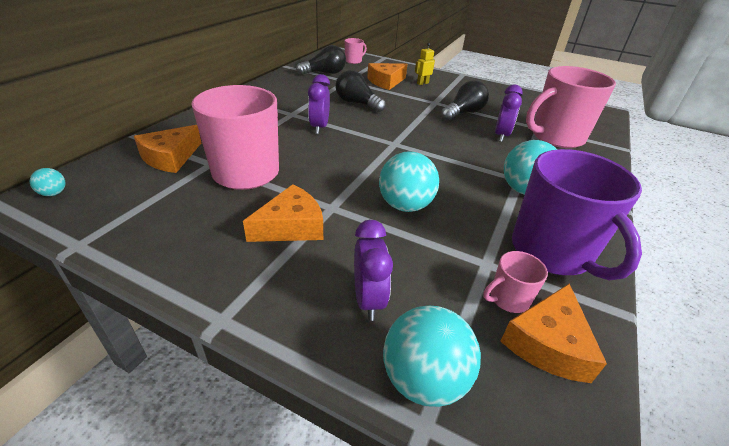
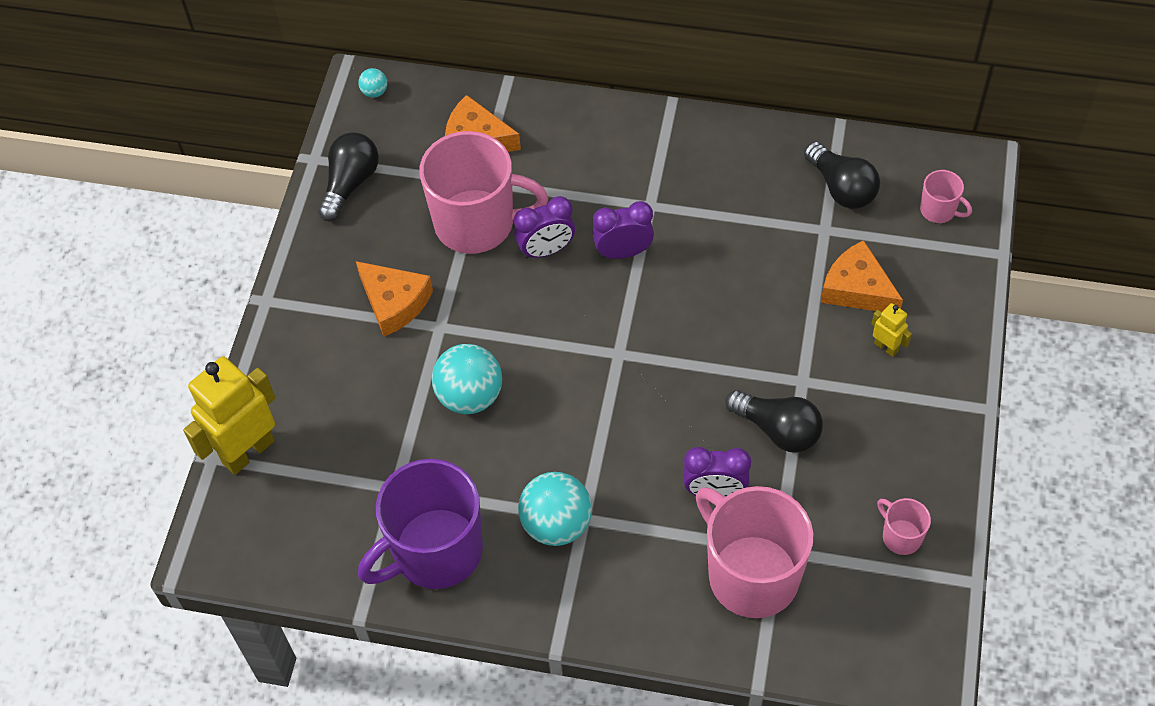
camera: 80 degrees right, 20 degrees up
(357, 103) = (733, 273): black light bulb -> black light bulb (350, 184)
(368, 299) = (316, 395): purple clock -> purple clock (546, 250)
(423, 379) = (248, 451): turquoise ball -> yellow robot
(508, 299) = (350, 508): pink mug -> pink mug (900, 536)
(548, 343) = (306, 541): orange cheese -> none

